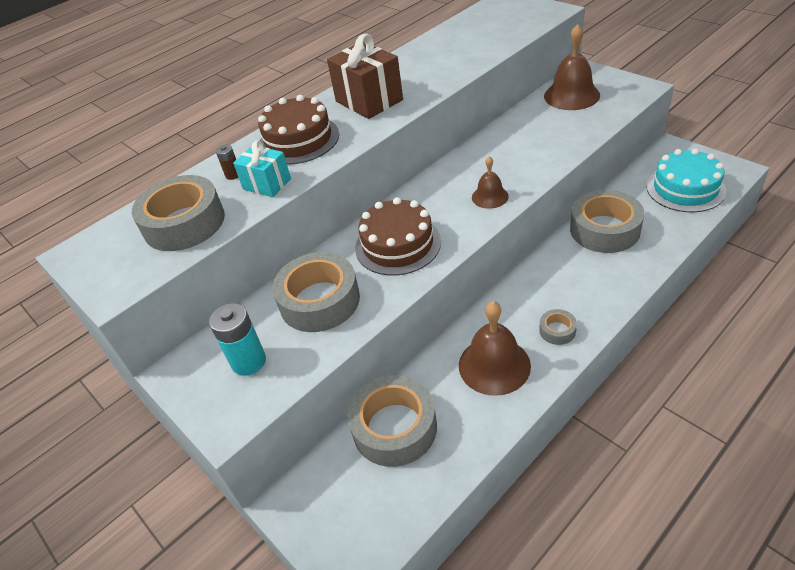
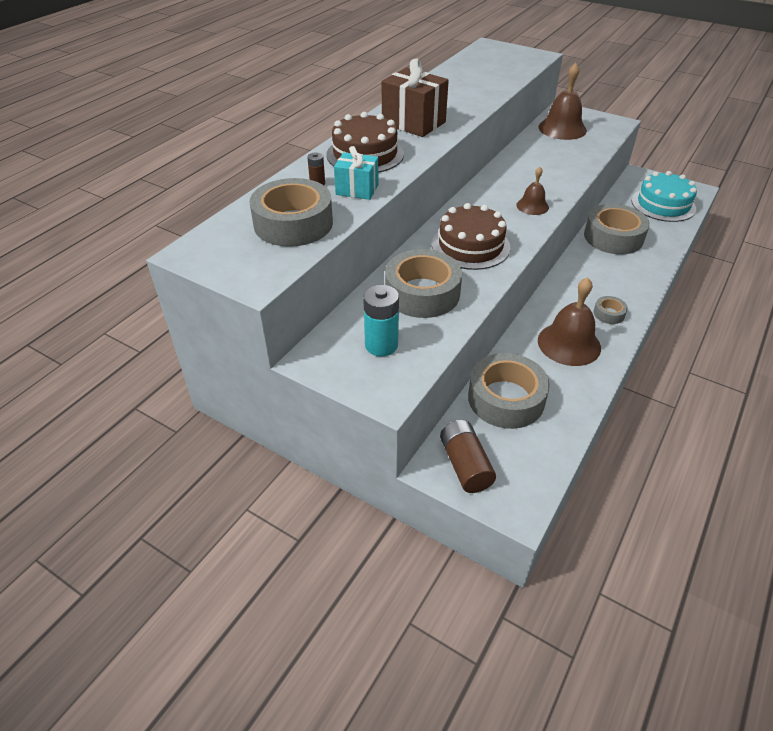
camera: 20 degrees left, 0 degrees up
(317, 504) = (465, 465): none -> brown battery

